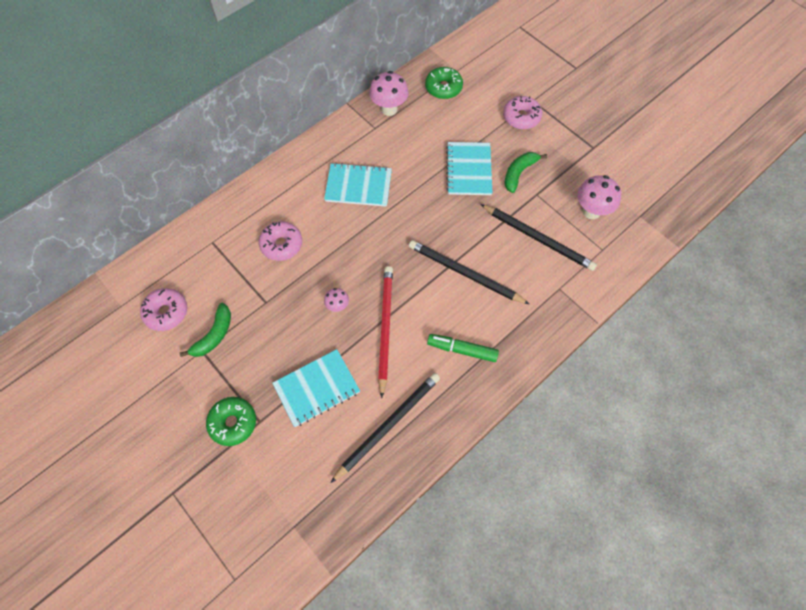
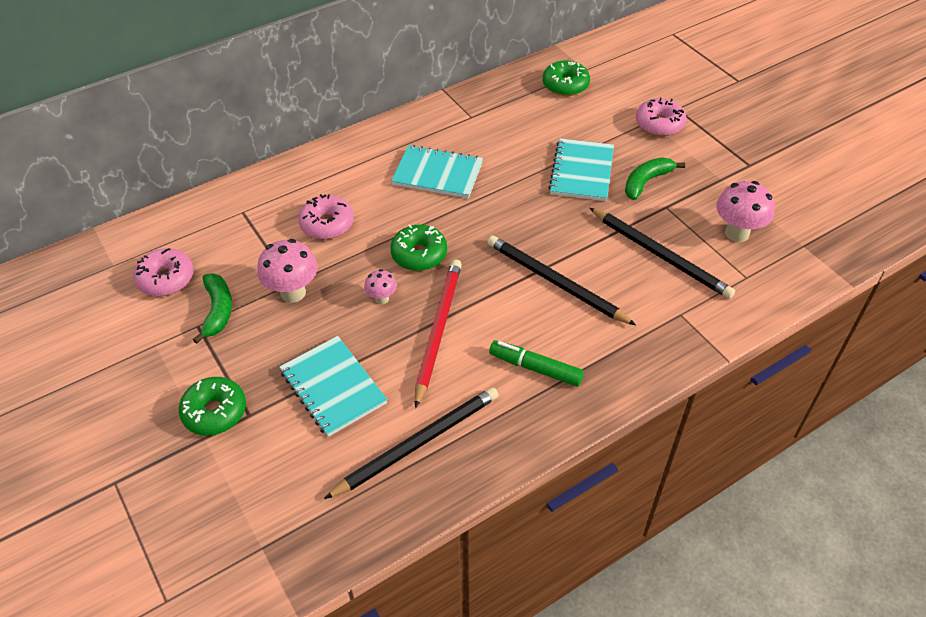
camera: 10 degrees right, 15 degrees down
(214, 335) = (218, 311): green banana -> green banana turned 45 degrees counterclockwise
(317, 388) = (333, 387): turquoise notebook -> turquoise notebook turned 75 degrees clockwise
(358, 263) = (419, 254): none -> green donut
(389, 109) = (493, 100): pink mushroom -> pink mushroom (293, 293)

